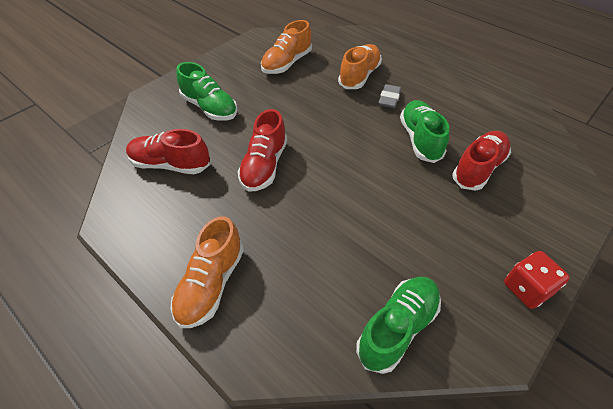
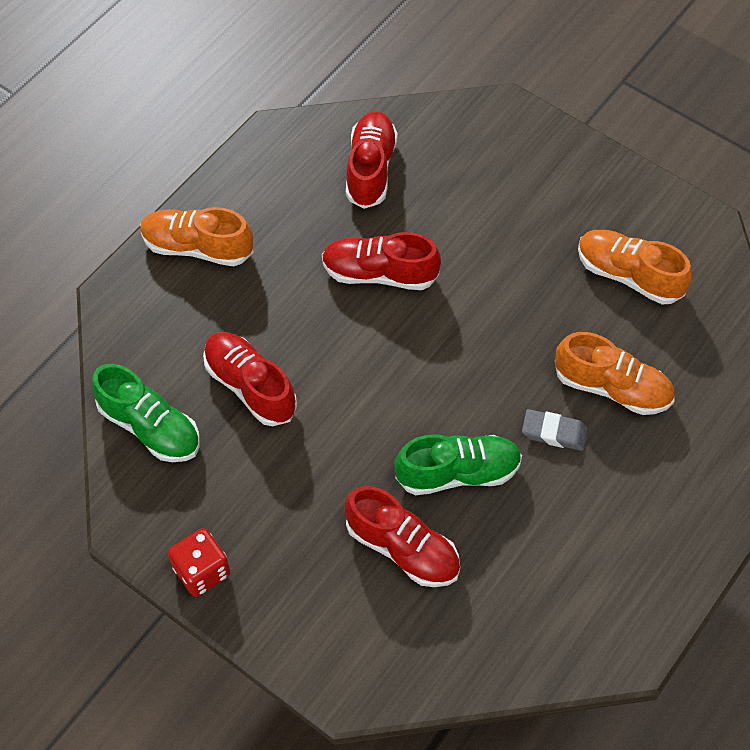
camera: 85 degrees right, 10 degrees up
(210, 108) = (492, 188): green shoe -> none
(356, 249) = (250, 386): none -> red shoe

